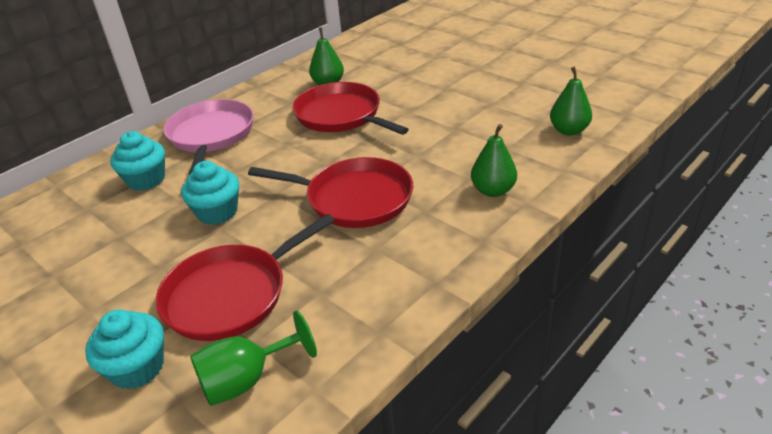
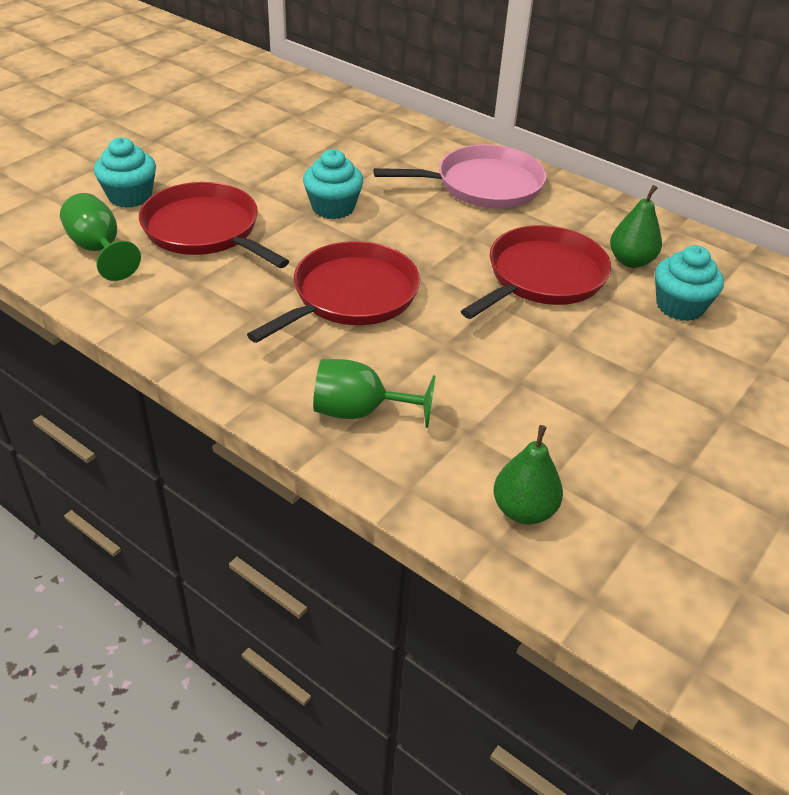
camera: 80 degrees right, 5 degrees up
(146, 180) = (393, 158): turquoise cupcake -> turquoise cupcake (680, 306)
(354, 198) = (350, 296): red pan -> red pan turned 150 degrees counterclockwise
(493, 191) = (360, 411): green pear -> green goblet

